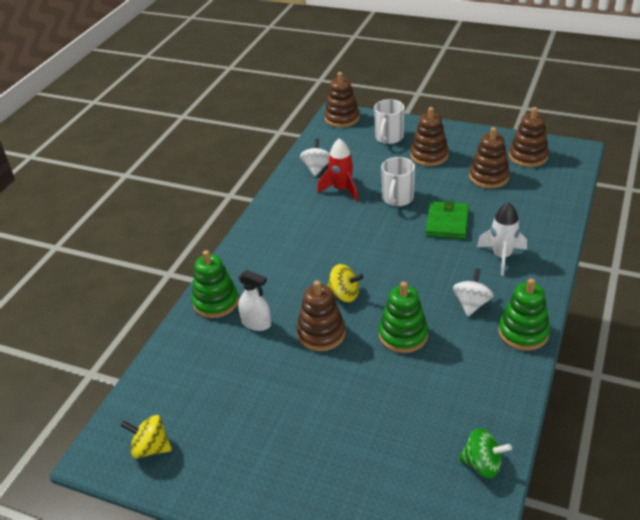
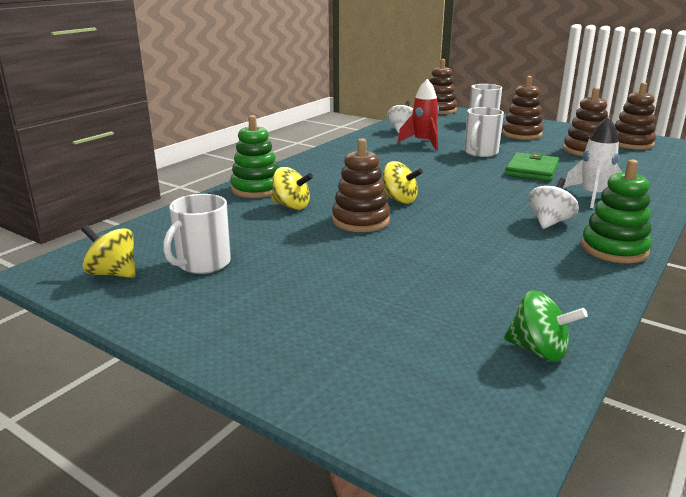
camera: 10 degrees right, 15 degrees down
(216, 420) = (203, 263): none -> white mug
(256, 323) = (291, 206): white spray bottle -> yellow spinning top
(403, 335) = (458, 233): green stacking toy -> none

